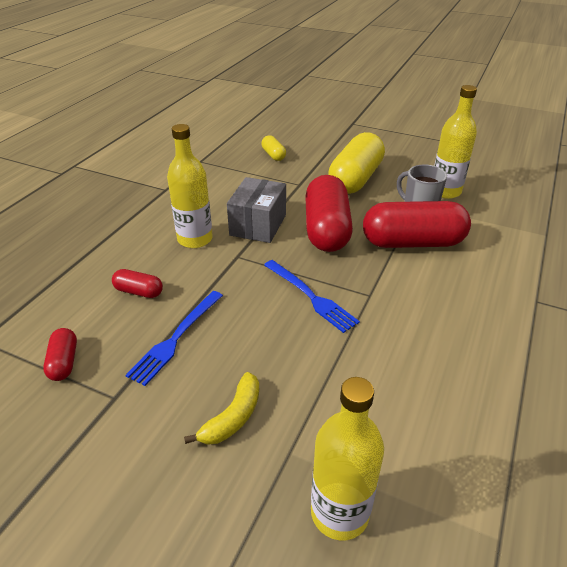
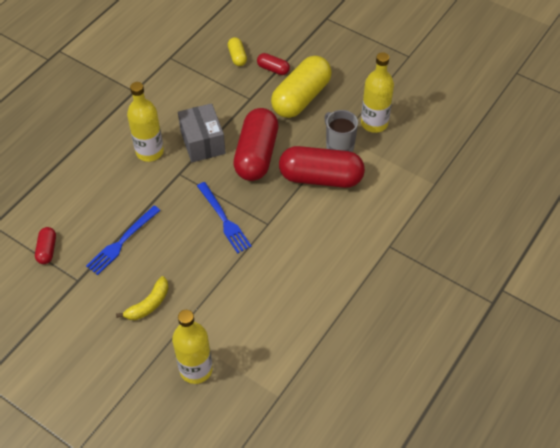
camera: 10 degrees right, 15 degrees up
(139, 292) = (101, 198): red capsule -> red capsule (273, 69)
(258, 225) = (203, 142): grey box -> grey box turned 45 degrees counterclockwise

